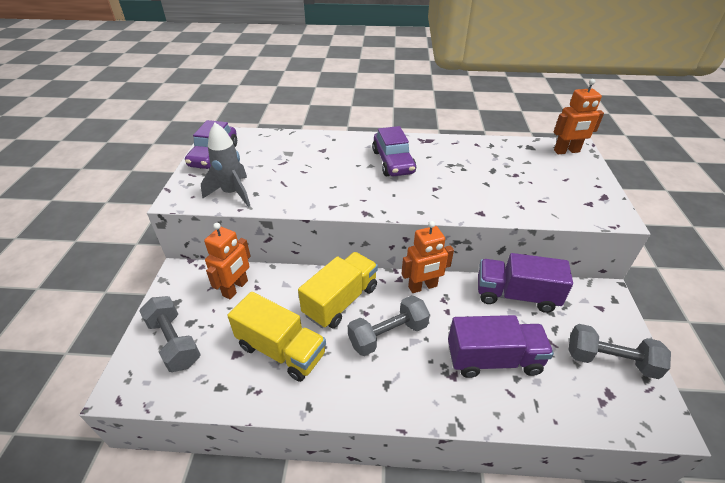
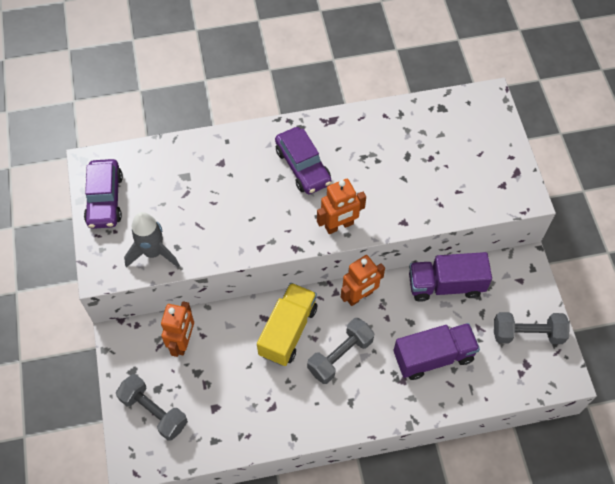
camera: 15 degrees left, 20 degrees up
(281, 350) = (252, 394): yellow truck -> none
(566, 151) = (480, 107): orange robot -> orange robot (339, 226)

